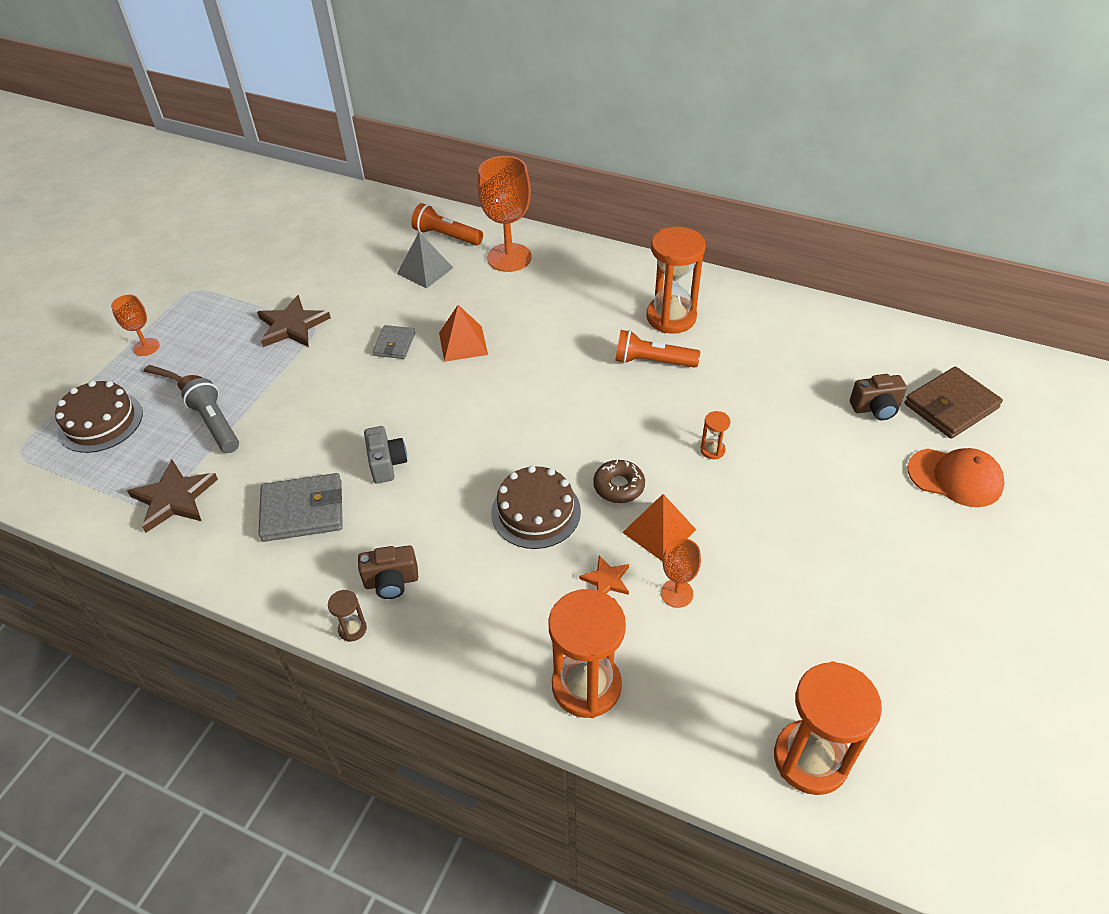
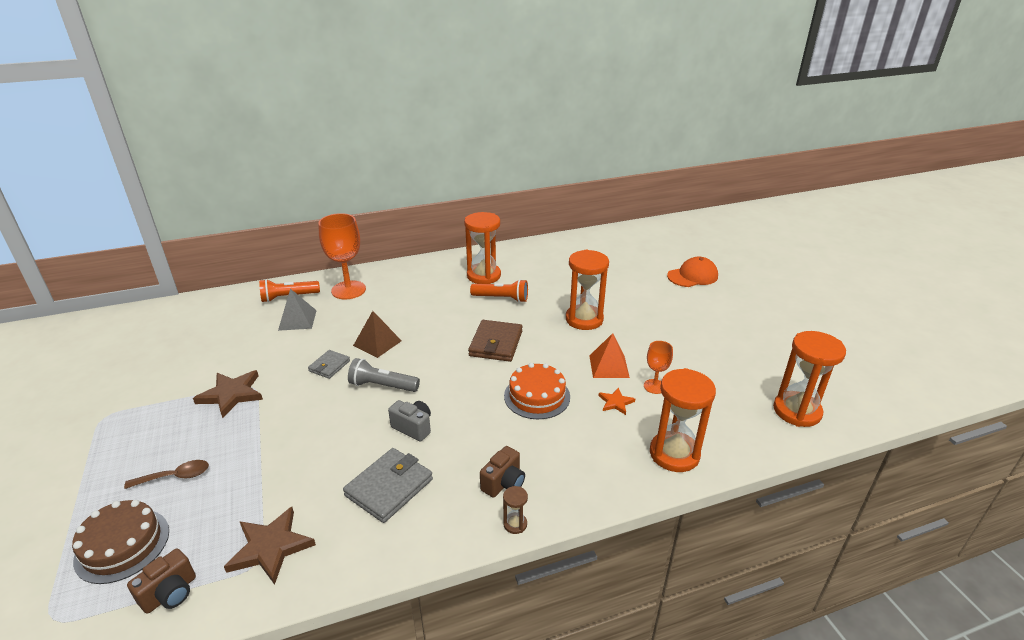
camera: 45 degrees left, 15 degrees down
(146, 347) = (104, 473): orange goblet -> none
(216, 425) = (245, 483): grey flashlight -> grey flashlight (382, 386)
(394, 344) = (329, 366): grey wallet -> grey wallet turned 60 degrees clockwise
(463, 343) = (377, 343): orange pyramid -> brown pyramid
(536, 512) = (537, 396): brown cake -> orange cake
(619, 486) = (562, 359): brown donut -> none
(652, 361) = (501, 298): orange flashlight -> orange flashlight turned 135 degrees counterclockwise
(712, 450) = (584, 319): orange hourglass -> orange hourglass, size x2.33
(875, 408) = (628, 267): brown camera -> brown camera (170, 593)
(951, 406) = (654, 252): brown wallet -> brown wallet (496, 343)

